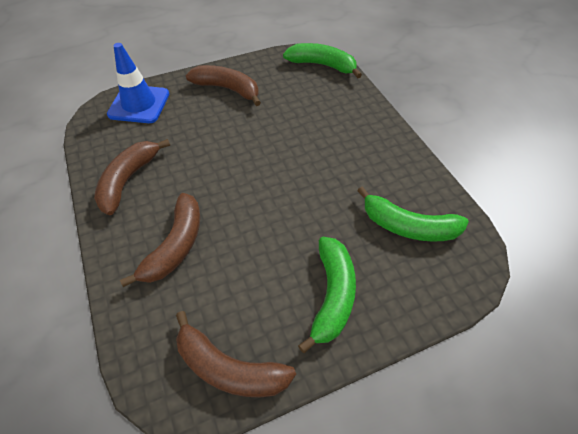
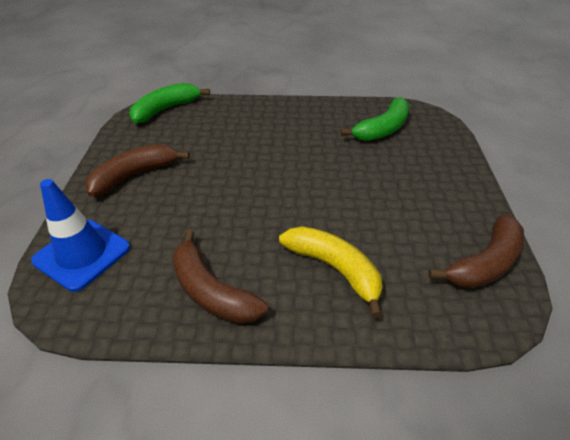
camera: 65 degrees left, 10 degrees down
(175, 245) = (334, 269): brown banana -> yellow banana
(332, 295) = (431, 184): green banana -> none

